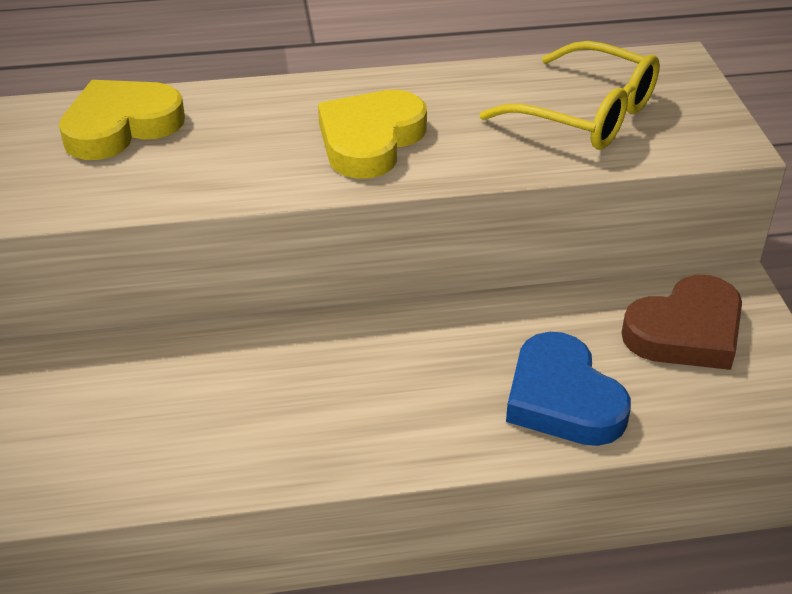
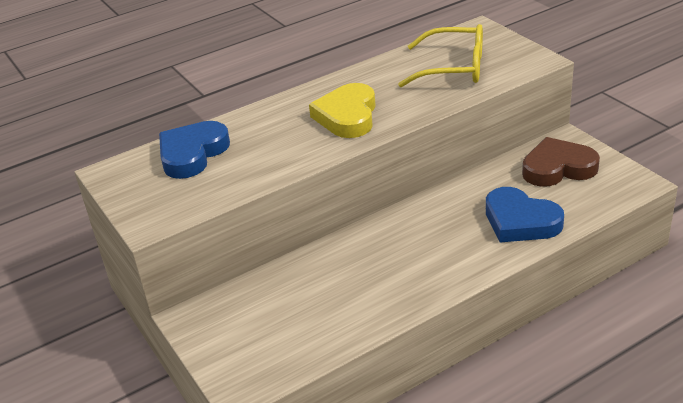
camera: 20 degrees left, 5 degrees down
(121, 126) = (192, 154): yellow heart -> blue heart
(686, 331) = (558, 168): brown heart -> brown heart turned 135 degrees counterclockwise

